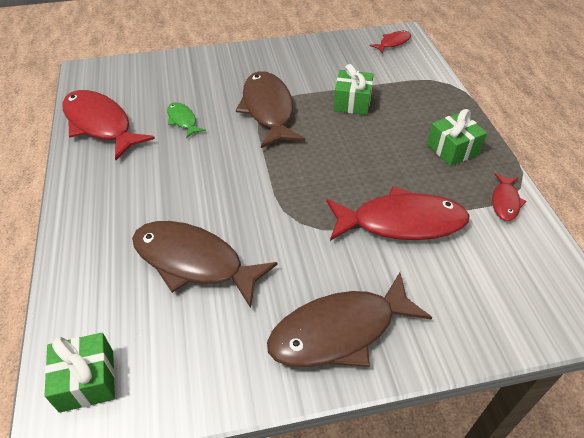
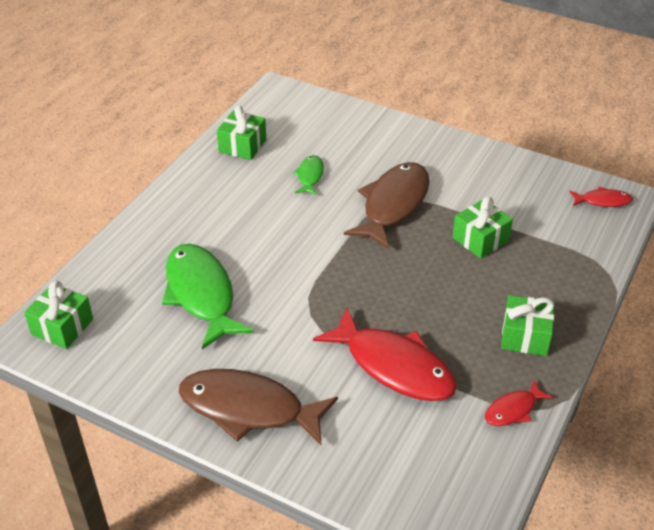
camera: 40 degrees right, 5 degrees down
(100, 125) = (242, 146): red fish -> green gift
(194, 262) = (201, 294): brown fish -> green fish

